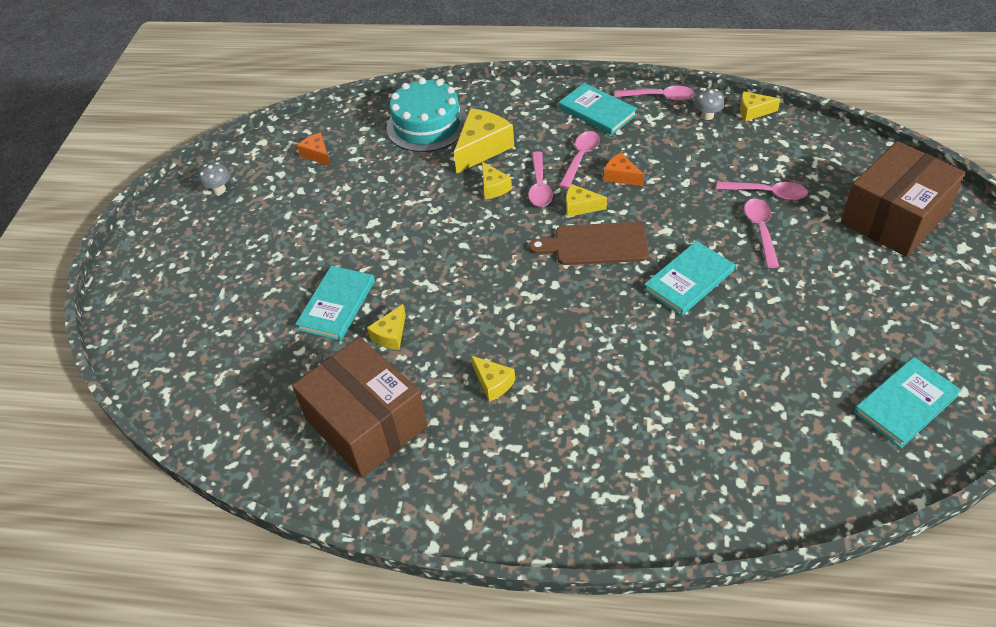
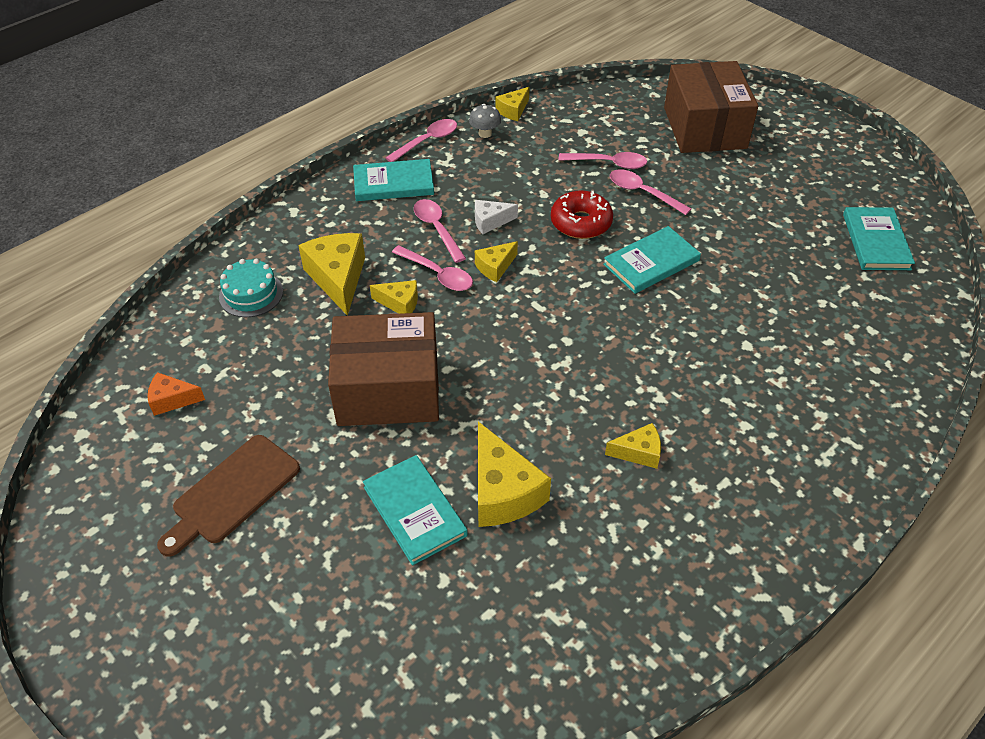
camera: 55 degrees left, 0 degrees up
(219, 189) = (104, 517): grey mushroom -> none
(366, 423) = (596, 578): brown box -> brown box (388, 390)
(390, 335) = (503, 492): yellow cheese -> yellow cheese, size x1.81
(427, 125) = (251, 294): turquoise cake -> turquoise cake, size x0.61
(596, 244) = (550, 286): brown cutting board -> brown cutting board (232, 492)
(621, 176) = (490, 221): orange cheese -> white cheese
(681, 219) = (581, 223): none -> red donut
(689, 280) = (651, 262): turquoise book -> turquoise book turned 60 degrees clockwise
(767, 193) = (608, 163): pink spoon -> pink spoon turned 45 degrees clockwise

